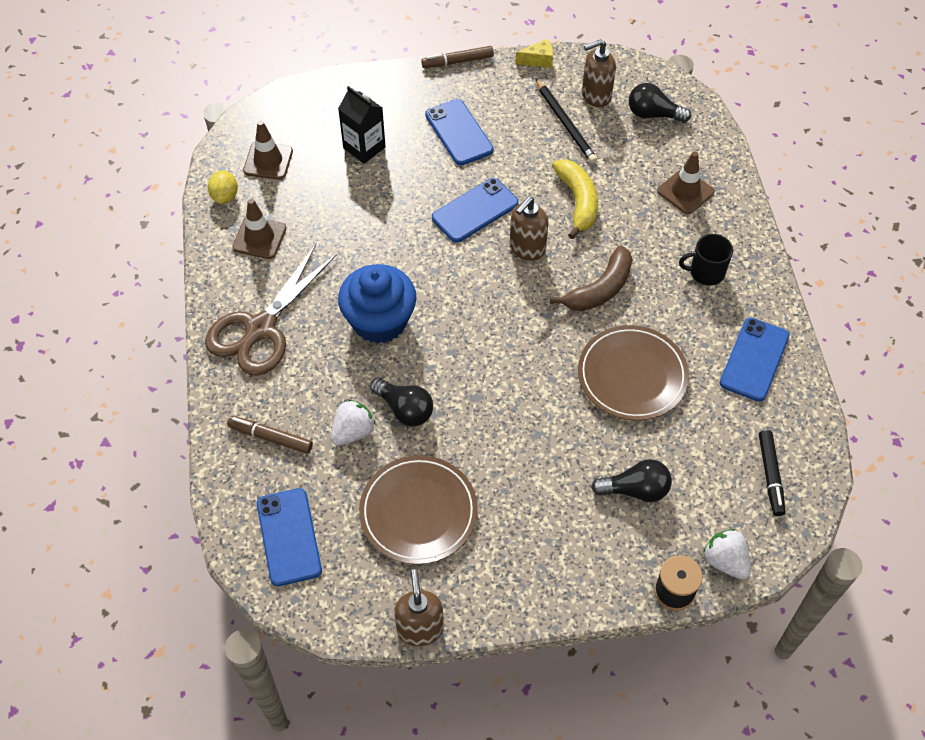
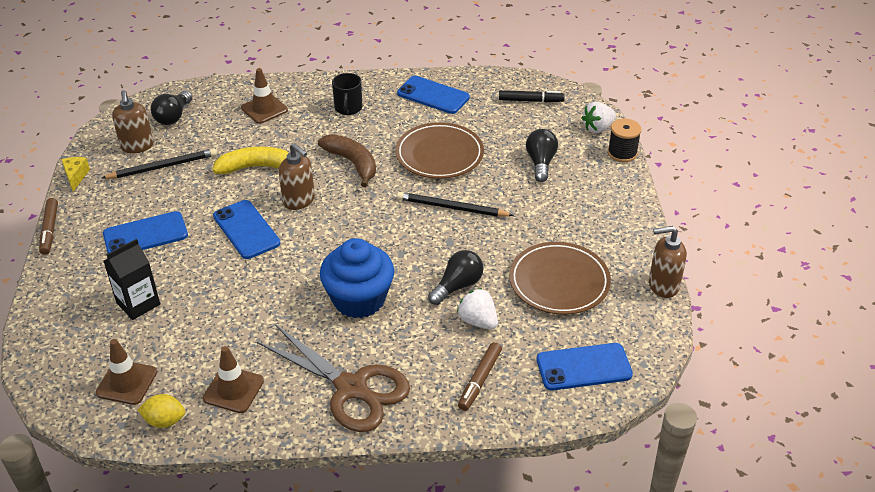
camera: 85 degrees left, 15 degrees down
(534, 395) = (452, 208): none -> black pencil

